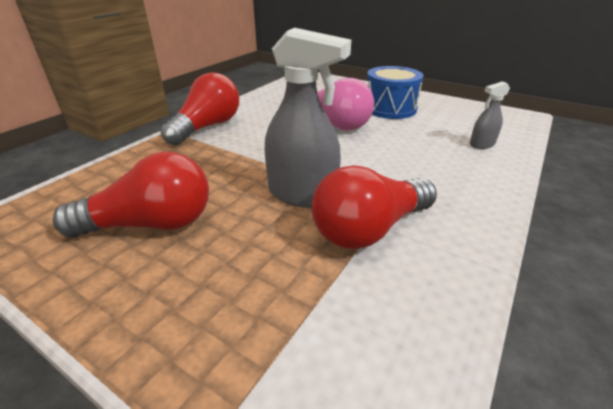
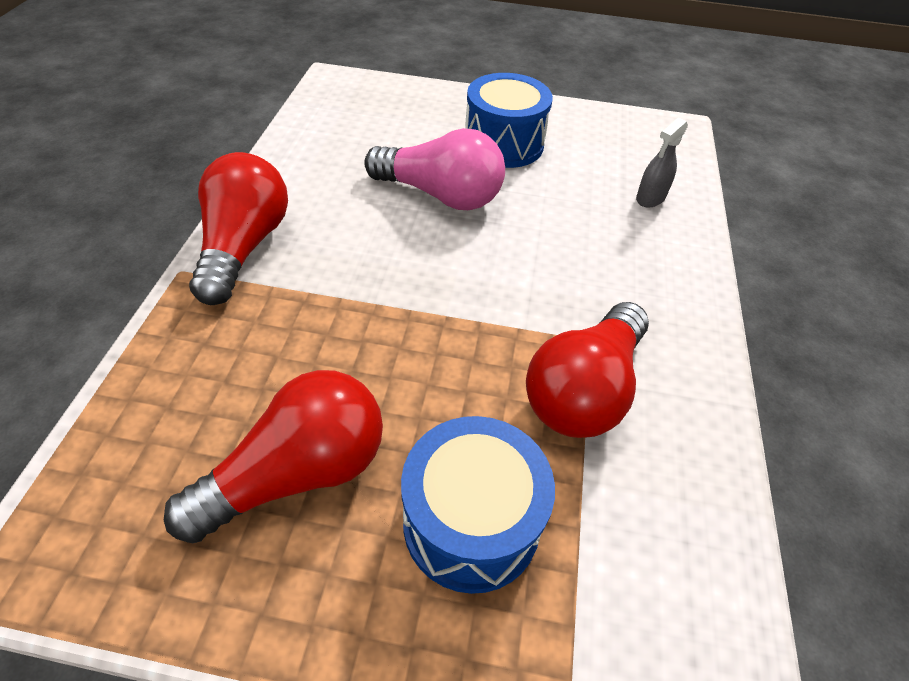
camera: 25 degrees left, 15 degrees up
(235, 279) = (471, 522): none -> blue drum
(302, 194) = (473, 354): grey spray bottle -> none

